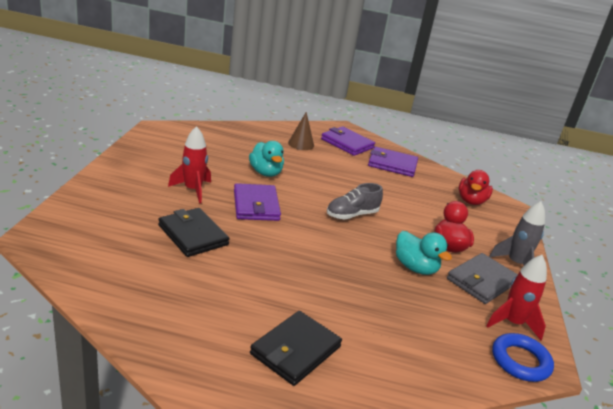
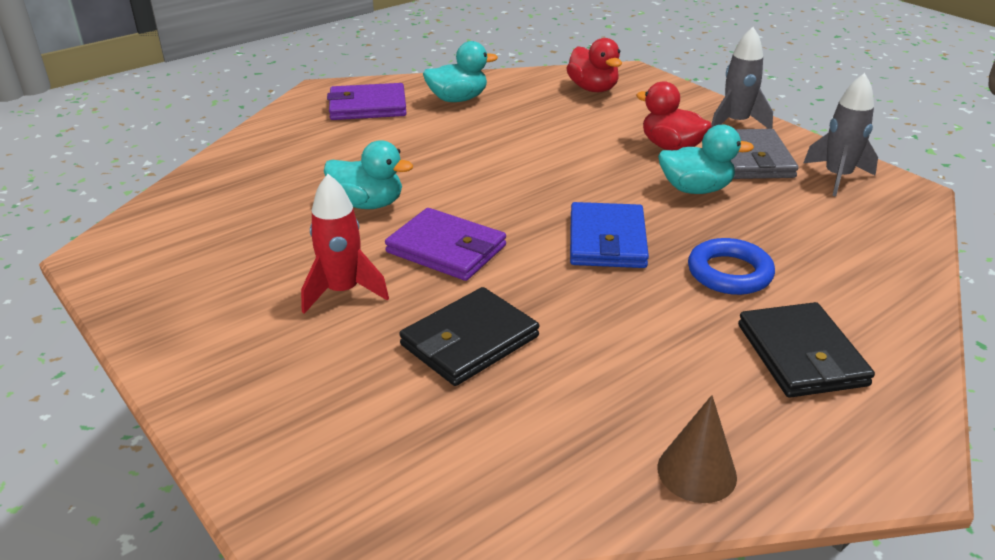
camera: 45 degrees left, 5 degrees up
(193, 235) = (469, 341): black wallet -> black wallet turned 45 degrees counterclockwise
(301, 144) = (324, 141): brown cone -> brown cone (696, 472)
(323, 251) = (607, 240): none -> blue wallet
(352, 215) = (545, 182): grey shoe -> none
(392, 164) = (458, 99): purple wallet -> turquoise duck
(512, 323) = (837, 177): red rocket -> grey rocket
(520, 361) = (901, 204): blue ring -> blue ring (729, 273)

